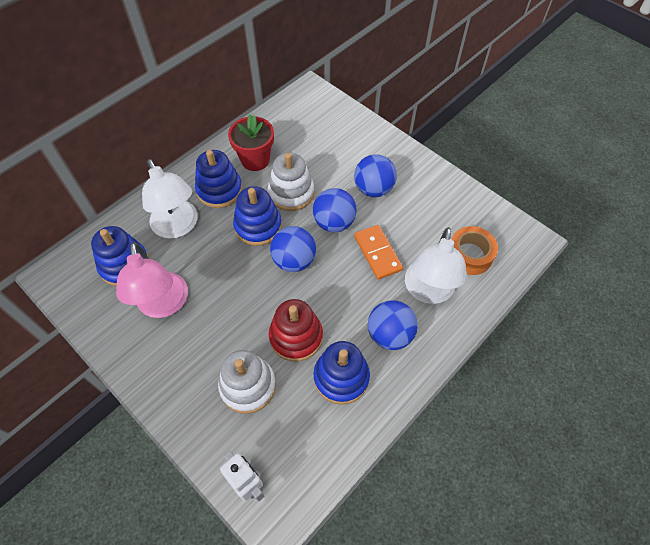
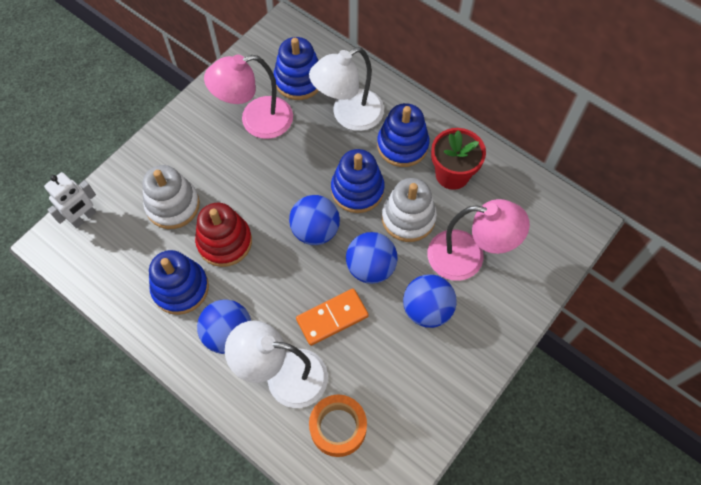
camera: 85 degrees right, 5 degrees up
(331, 159) = (468, 257): none -> pink lamp

